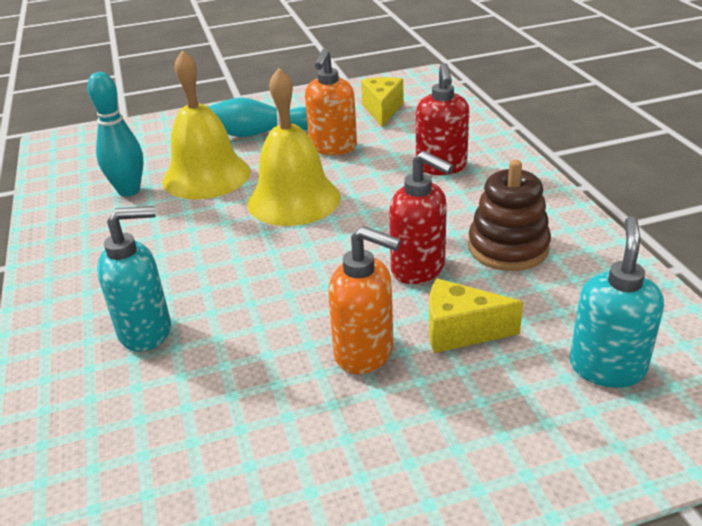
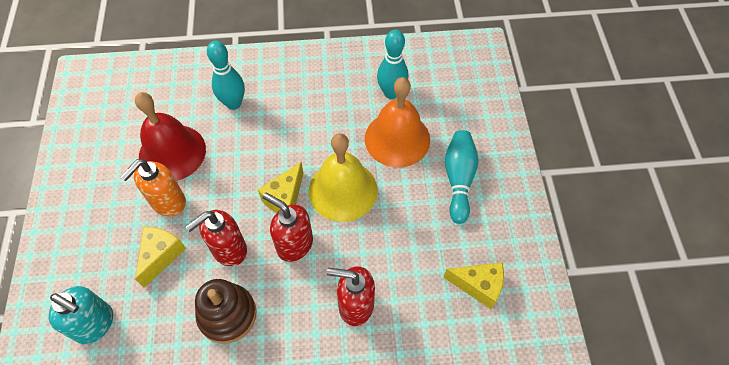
camera: 100 degrees right, 25 degrees up
(146, 331) = (233, 103): turquoise soap dispenser -> turquoise bowling pin
(206, 176) = (397, 139): yellow bell -> orange bell
(263, 378) = (172, 152): none -> red bell
(319, 240) = (285, 198): none -> yellow cheese
(333, 148) = (415, 230): orange soap dispenser -> none
(385, 219) = (294, 244): none -> red soap dispenser

